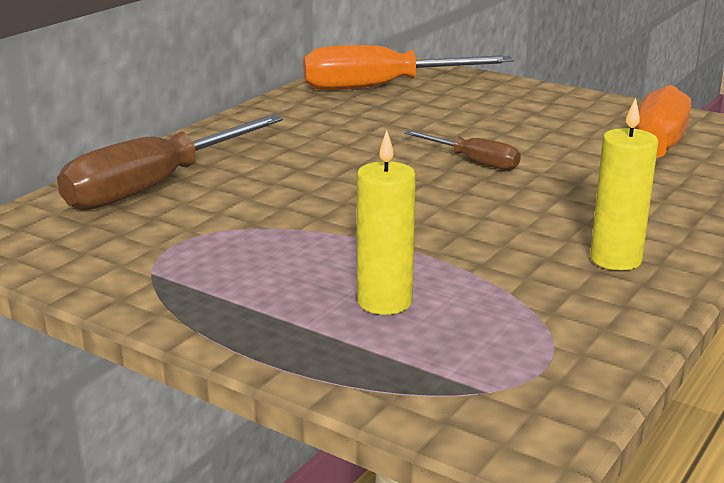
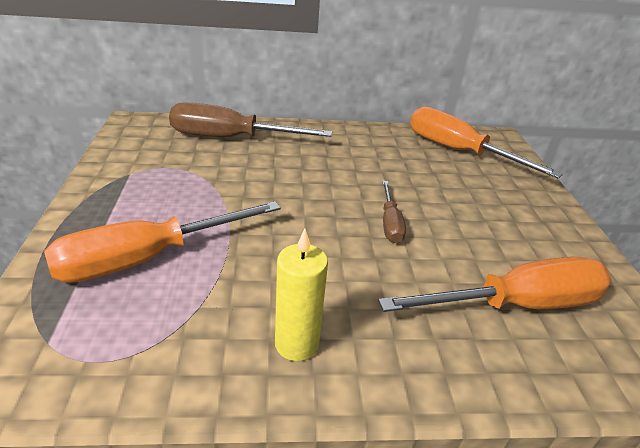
camera: 50 degrees right, 10 degrees up
(384, 302) = (147, 258): yellow candle -> orange screwdriver

